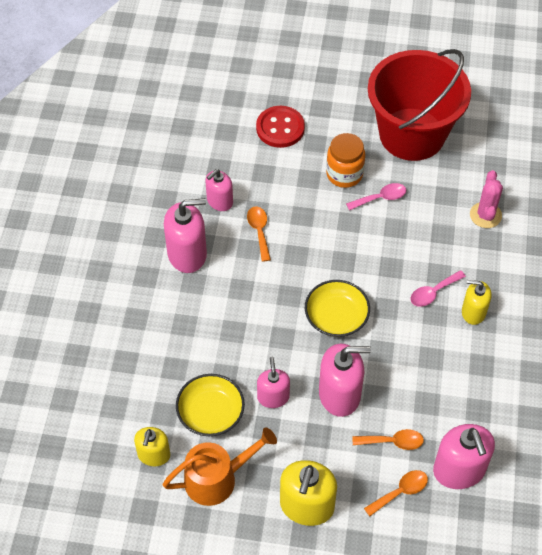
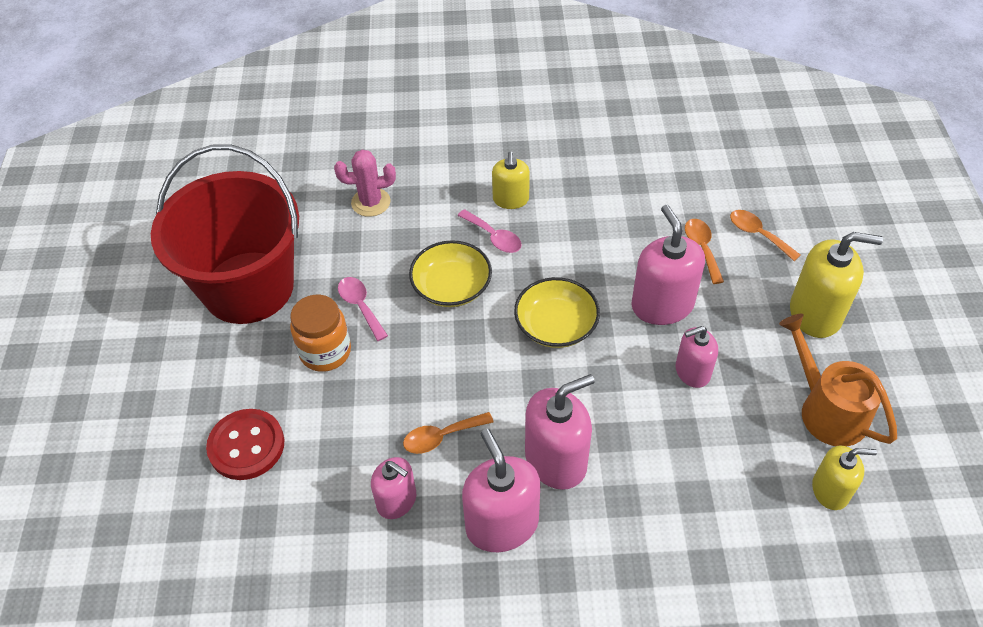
camera: 100 degrees left, 5 degrees down
(210, 413) = (742, 436): yellow bowl -> yellow bowl (451, 286)
(459, 470) = (710, 191): pink soap dispenser -> pink soap dispenser (556, 460)

